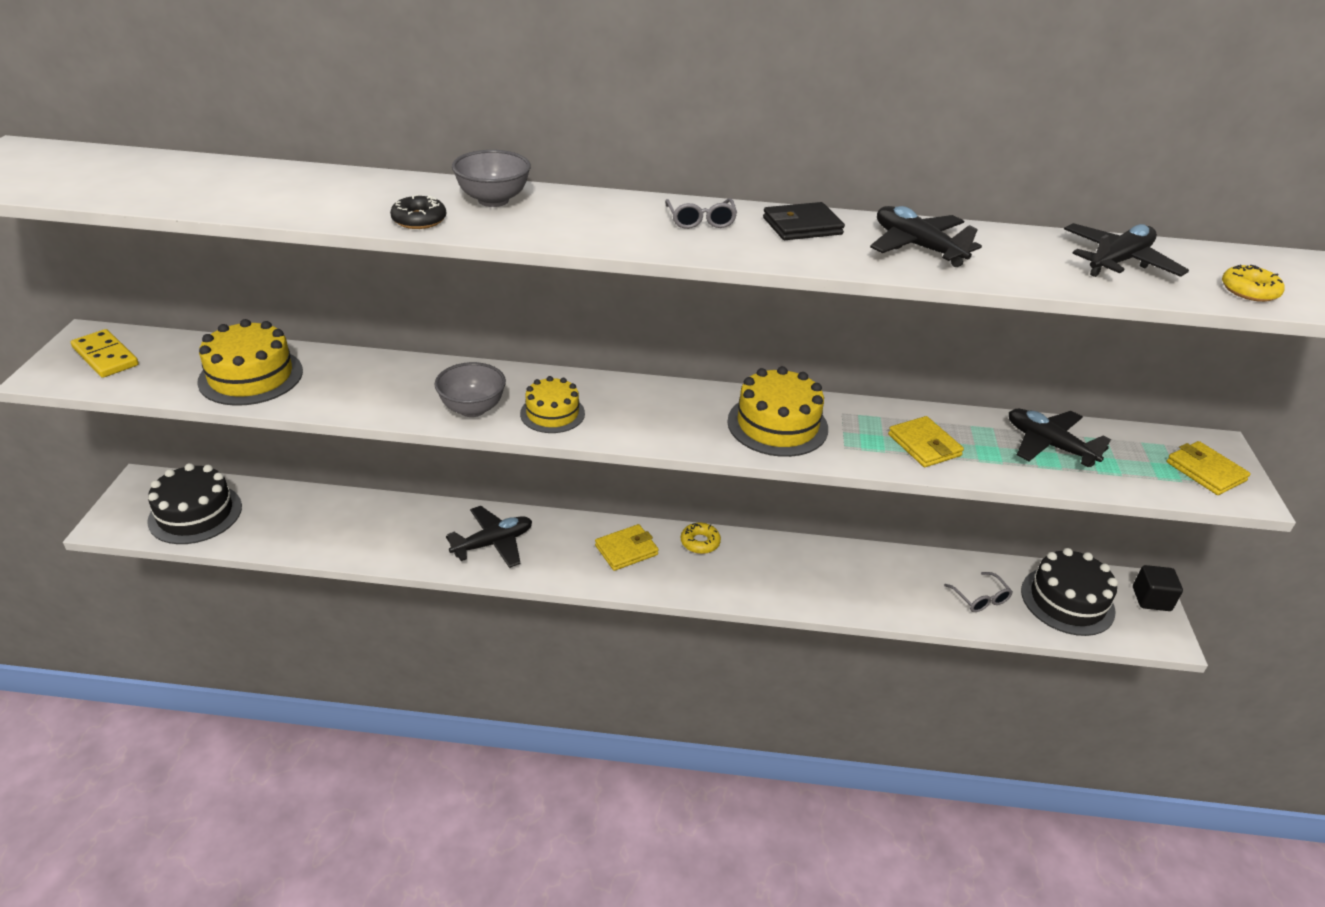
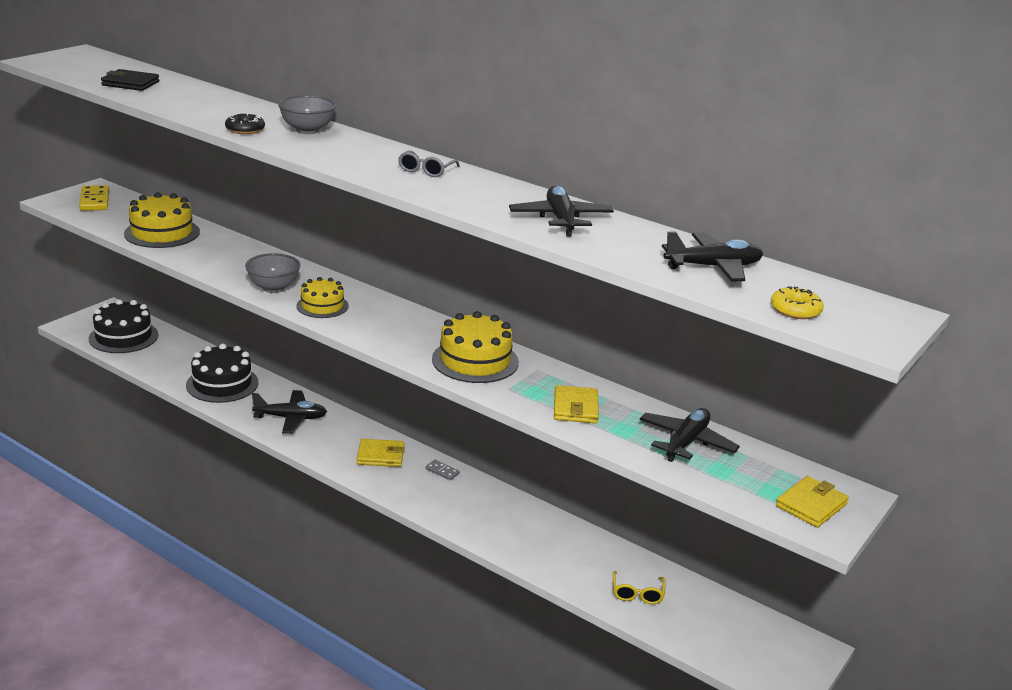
camera: 30 degrees right, 10 degrees down
(700, 542) = (442, 471): yellow donut -> grey domino
(802, 226) = (494, 189): black wallet -> black wallet (130, 83)
(980, 598) = (637, 593): grey glasses -> yellow glasses
(1049, 445) = (686, 442): black plane -> black plane turned 45 degrees clockwise
(1067, 601) = (719, 627): black cake -> black cake (222, 384)
(1151, 599) = (808, 659): black cube -> none
(1205, 471) = (811, 505): yellow wallet -> yellow wallet turned 45 degrees clockwise

